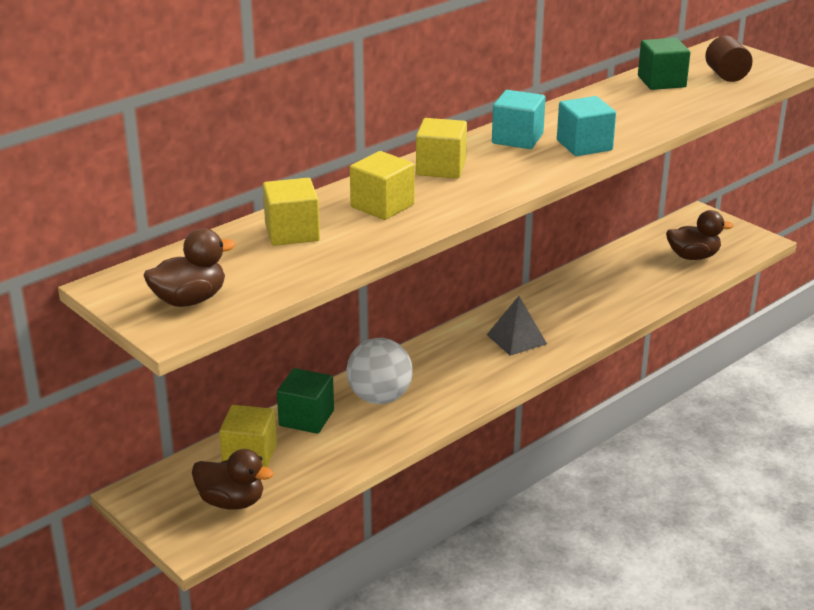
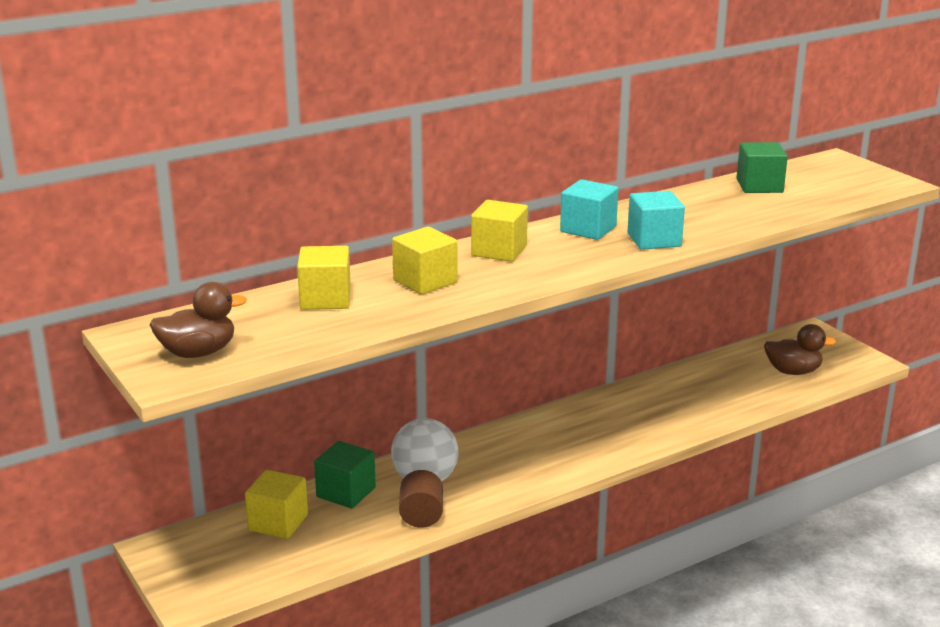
camera: 10 degrees right, 5 degrees down
(231, 502) = (244, 565): brown duck -> none
(516, 339) = (582, 436): grey pyramid -> none
(726, 75) = (830, 184): brown cylinder -> brown cylinder (421, 516)

